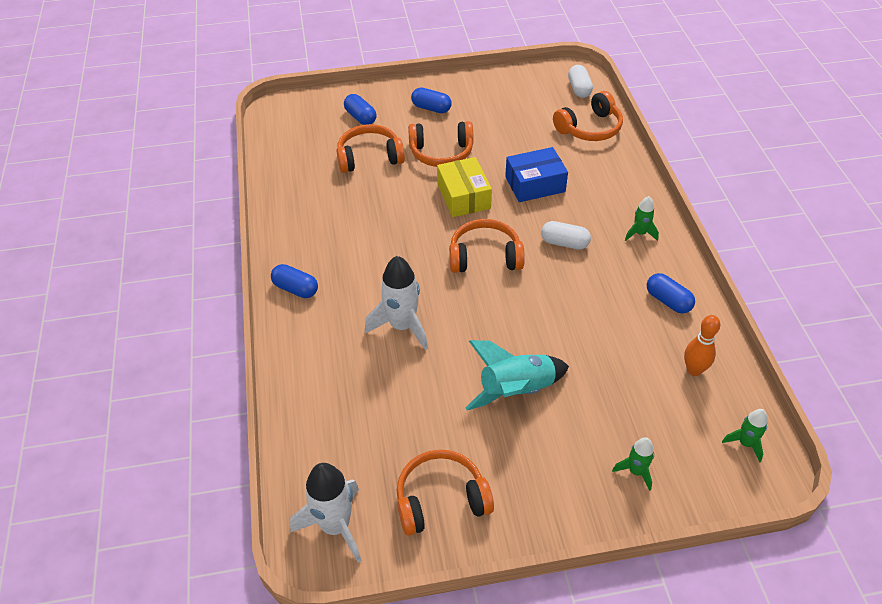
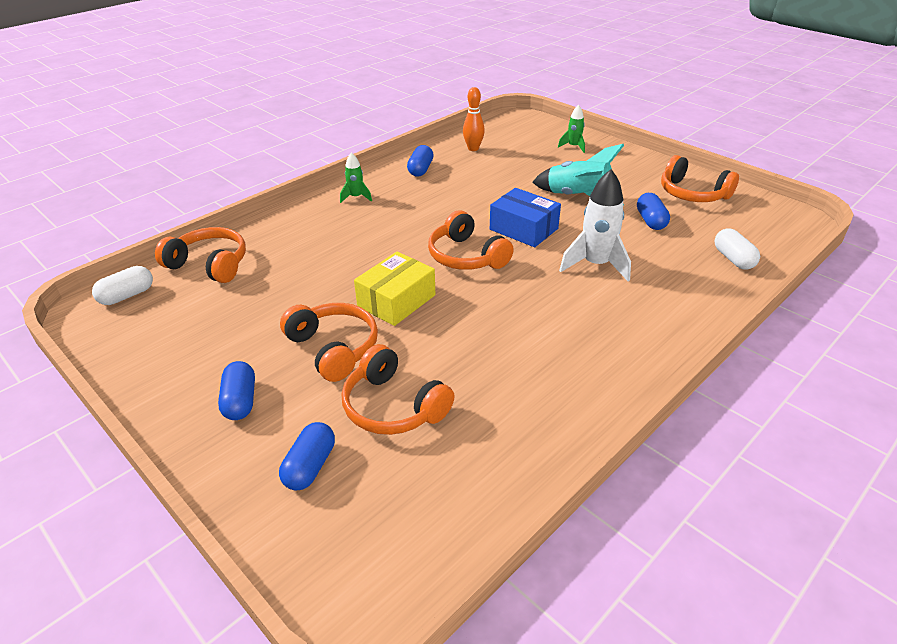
camera: 125 degrees left, 10 degrees down
(296, 289) = (646, 347): blue capsule -> blue capsule (651, 221)
(336, 526) = (773, 220): white rocket -> none
(535, 184) = (336, 266): blue box -> blue box (523, 229)
(564, 243) = (404, 225): white capsule -> white capsule (733, 259)
(745, 443) = (507, 125): green rocket -> none

